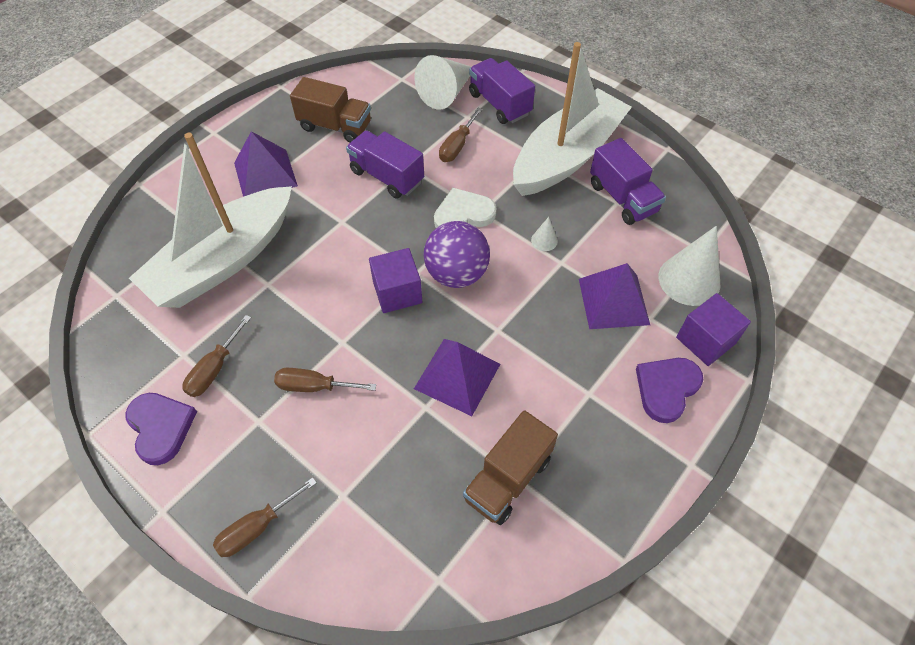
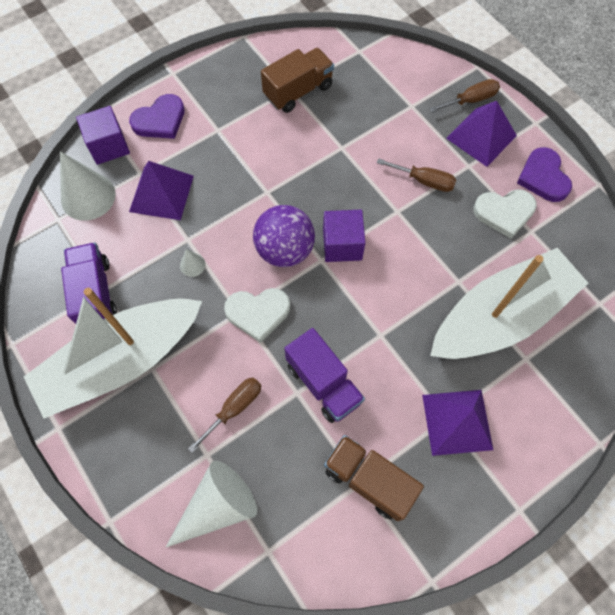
camera: 165 degrees left, 10 degrees up
(214, 369) = (504, 213): brown screwdriver -> white heart
(457, 376) = (311, 163): purple pyramid -> purple pyramid (481, 137)
(499, 104) = (161, 466): purple truck -> none

